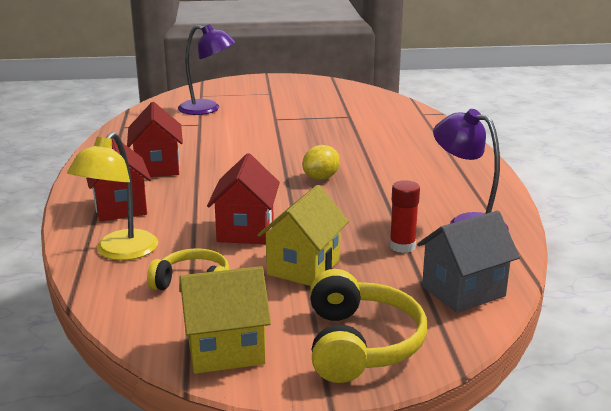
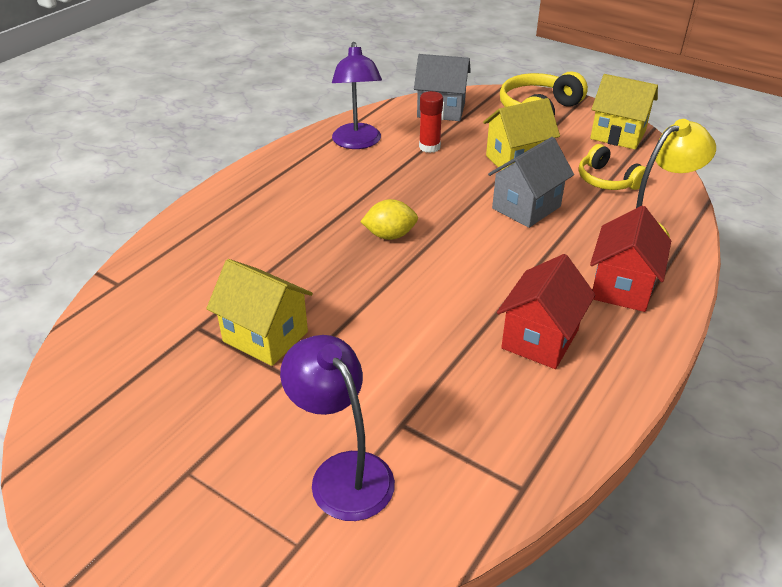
camera: 140 degrees left, 15 degrees up
(245, 230) = (526, 207): red house -> grey house
(310, 124) = (265, 336): none -> yellow house

